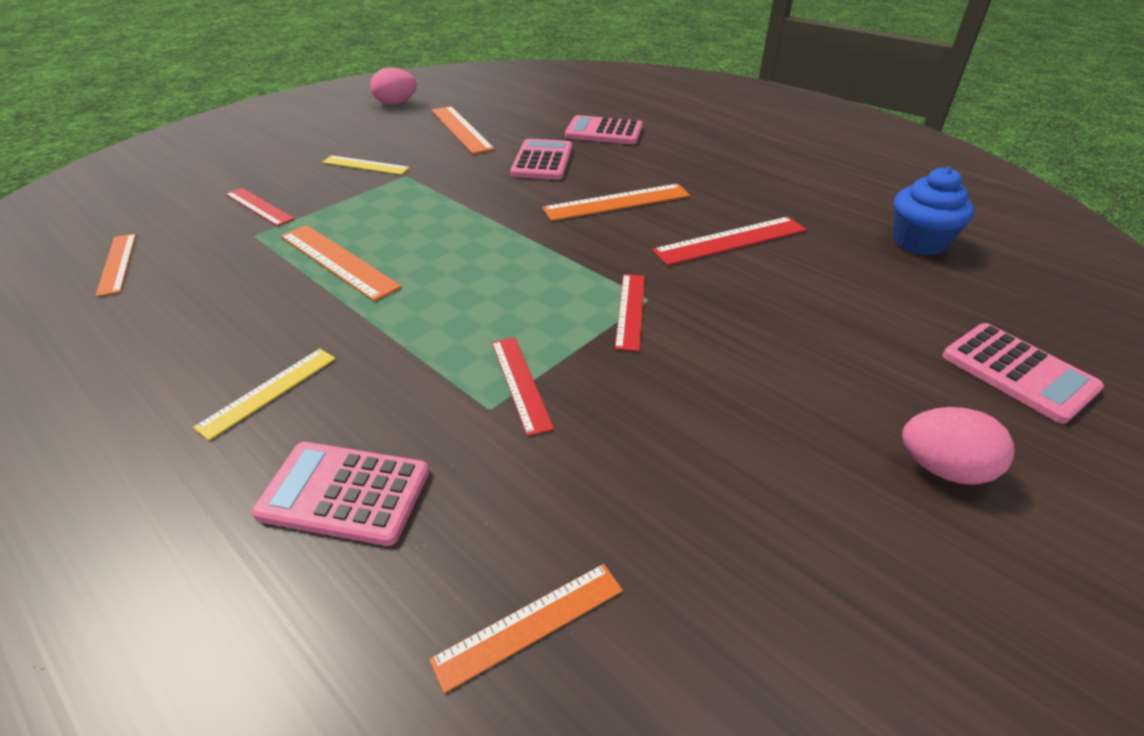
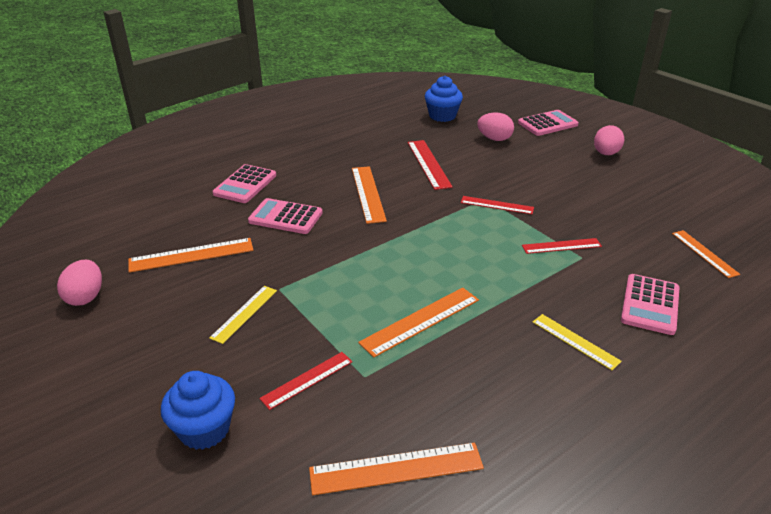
camera: 80 degrees left, 5 degrees down
(117, 263) = (396, 468): orange ruler -> orange ruler, size x1.51
(215, 172) = (204, 429): none -> blue cupcake
(876, 301) = (494, 139): none -> pink egg

